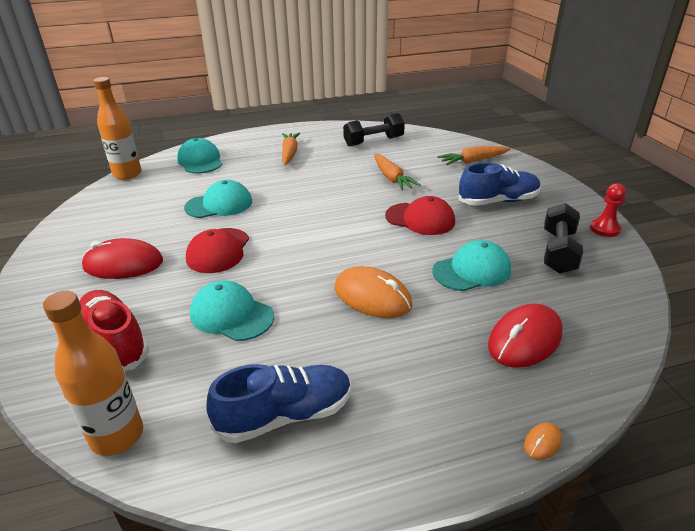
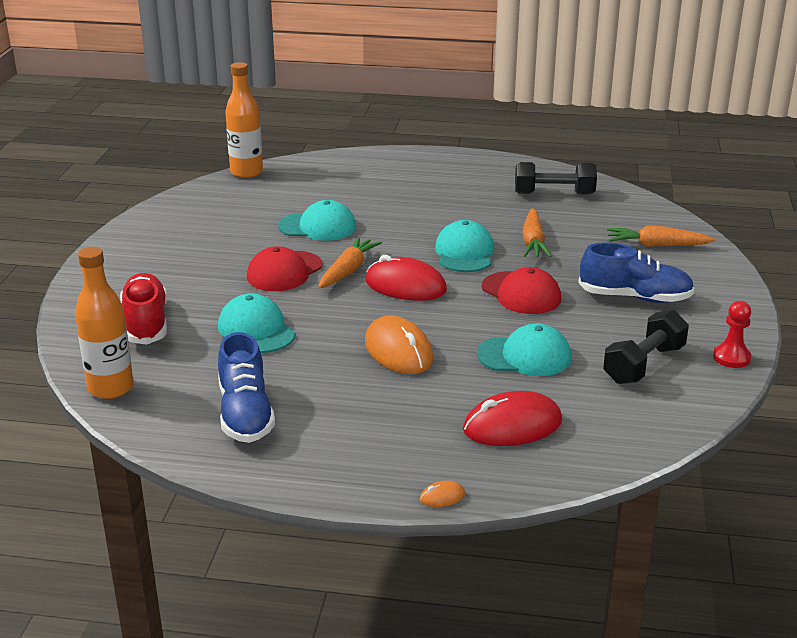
camera: 25 degrees right, 5 degrees down
(123, 264) = (189, 262): red mouse -> red mouse (405, 286)
(200, 161) = (332, 174): turquoise cap -> turquoise cap (464, 253)
(285, 415) = (245, 414): blue shoe -> blue shoe turned 75 degrees clockwise
(289, 153) = (438, 187): orange carrot -> orange carrot (348, 270)

